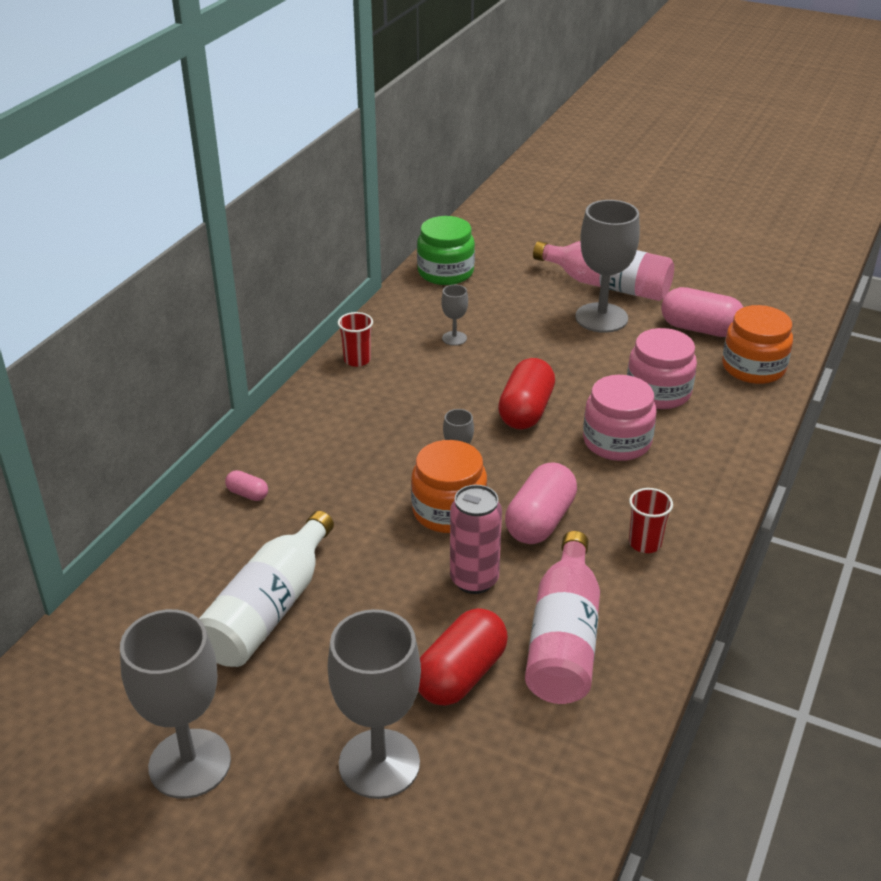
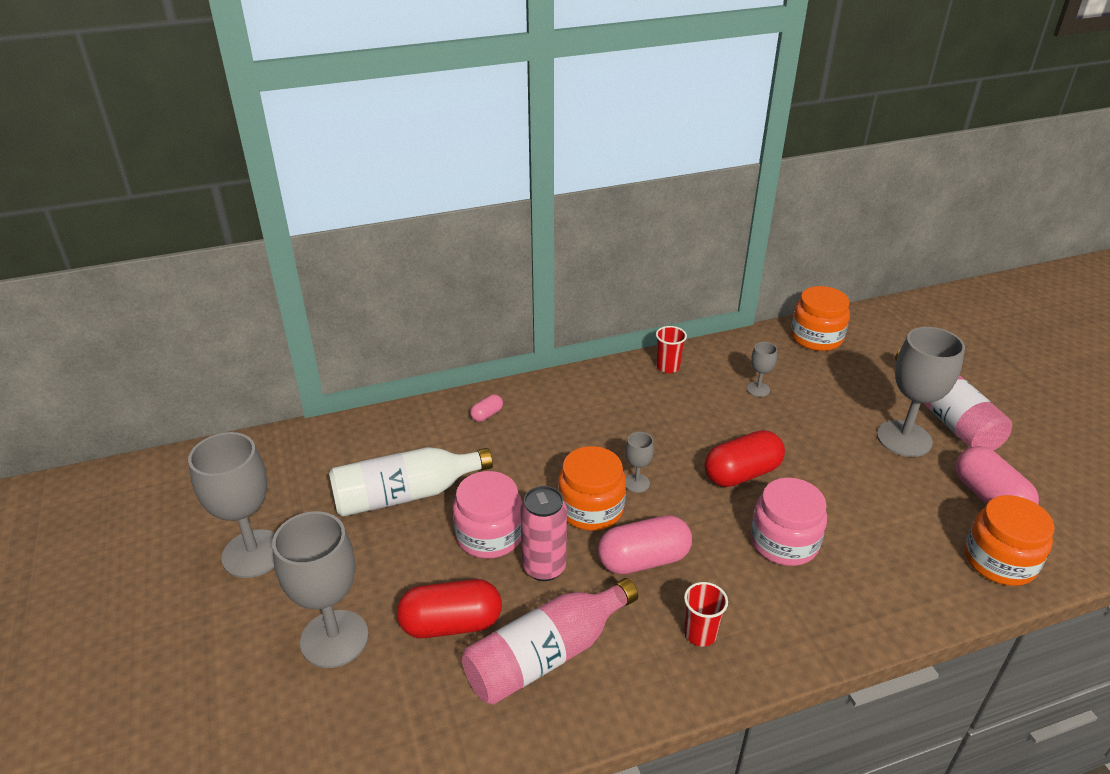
camera: 45 degrees right, 0 degrees up
(247, 494) = (487, 415): pink capsule -> pink capsule turned 60 degrees clockwise
(445, 272) = (816, 337): green jar -> orange jar
(658, 392) = (875, 526): pink jar -> pink jar (489, 535)

